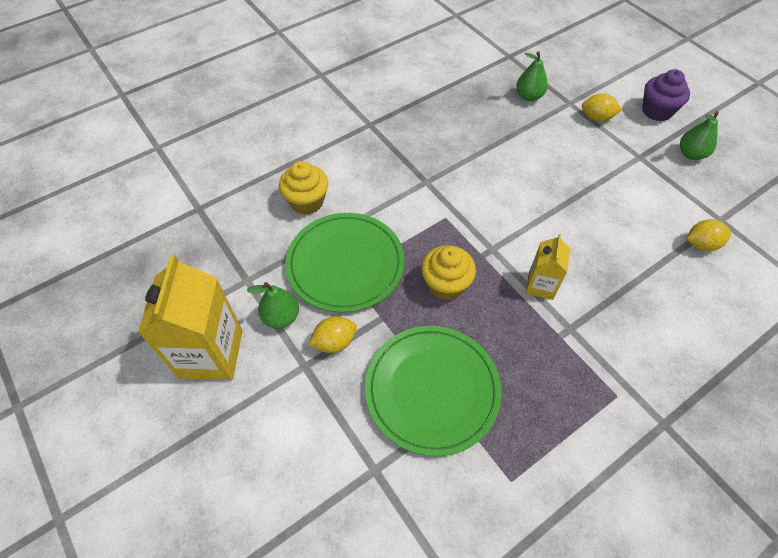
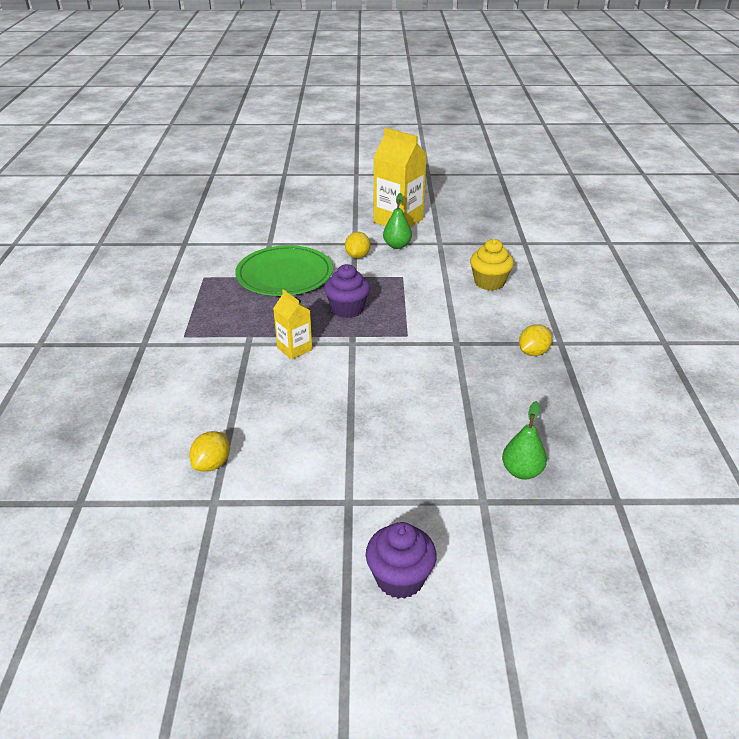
camera: 125 degrees right, 20 degrees down
(345, 264) = (412, 278): green plate -> none
(445, 284) = (347, 309): yellow cupcake -> purple cupcake
(596, 118) = (438, 507): yellow lemon -> yellow lemon (533, 352)
(691, 154) = (307, 552): green pear -> none

